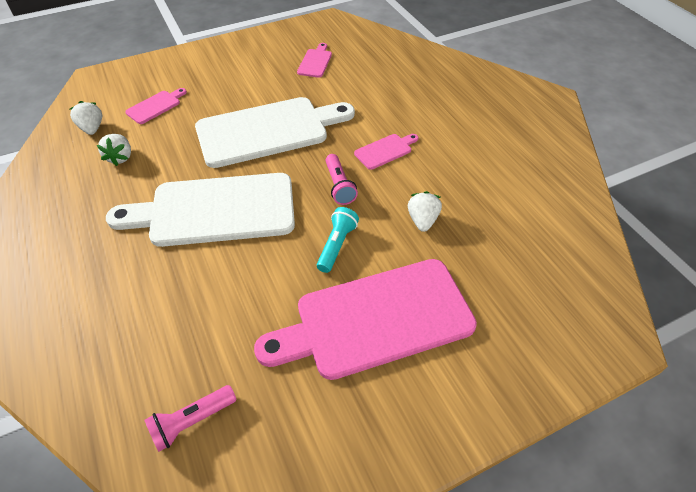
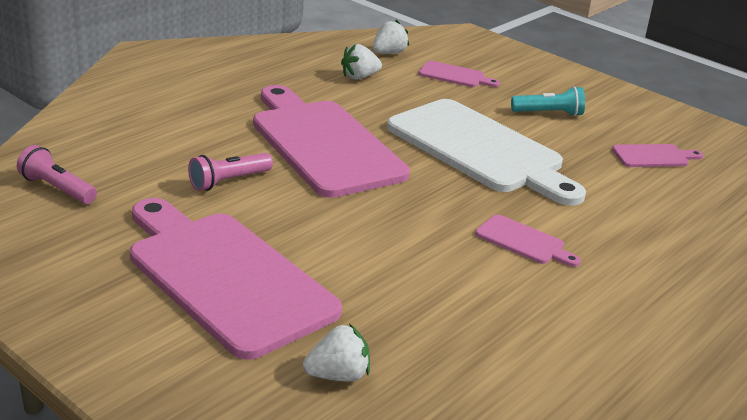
camera: 65 degrees right, 20 degrees down
(215, 210) = (323, 144): white cutting board -> pink cutting board
(337, 245) = (323, 231): turquoise flashlight -> turquoise flashlight (549, 113)
(339, 186) = (424, 216): pink flashlight -> pink flashlight (228, 181)
(422, 220) = (411, 292): white strawberry -> white strawberry (338, 375)

